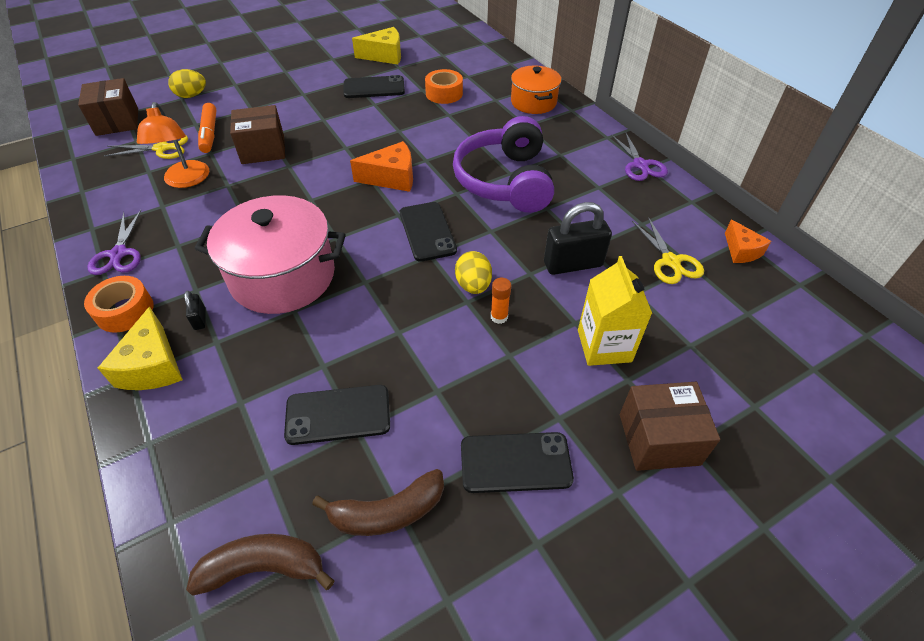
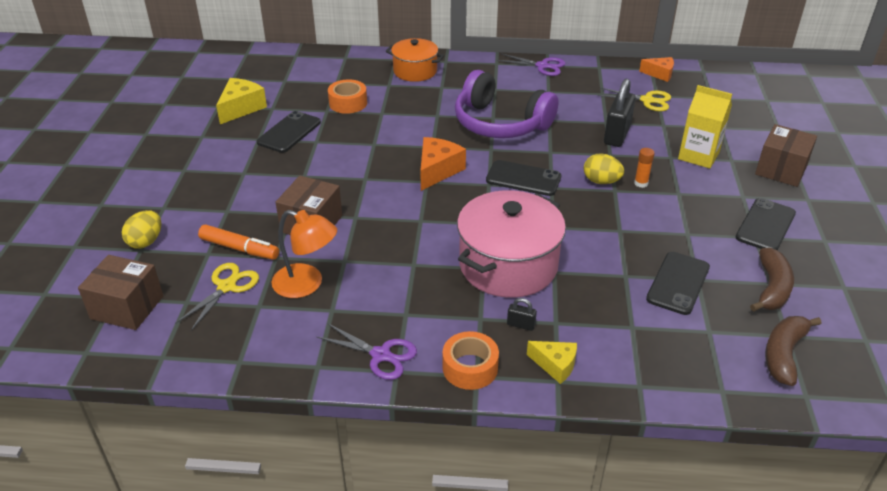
camera: 55 degrees left, 10 degrees down
(152, 366) = (555, 365): yellow cheese -> yellow cheese, size x0.65

